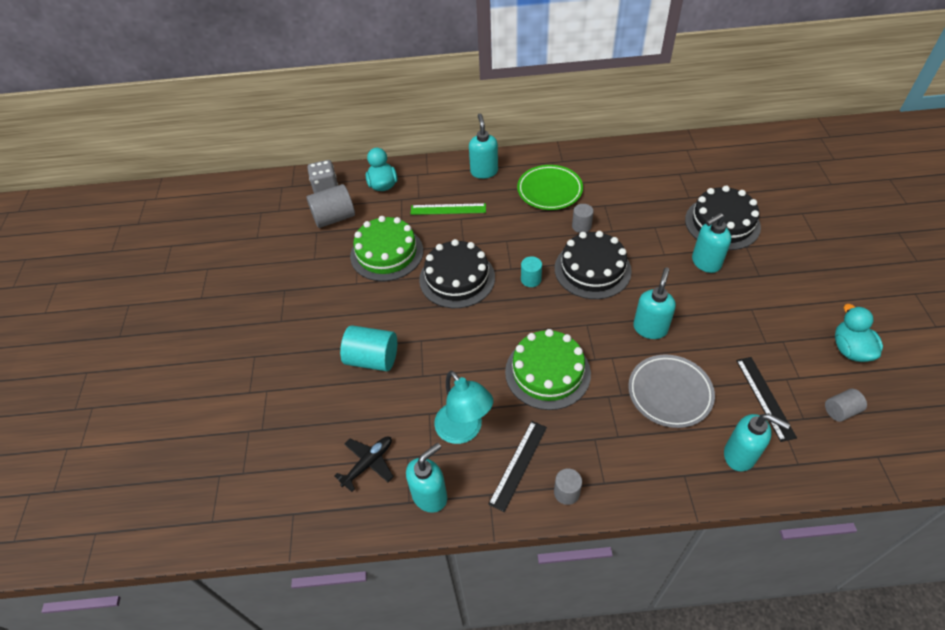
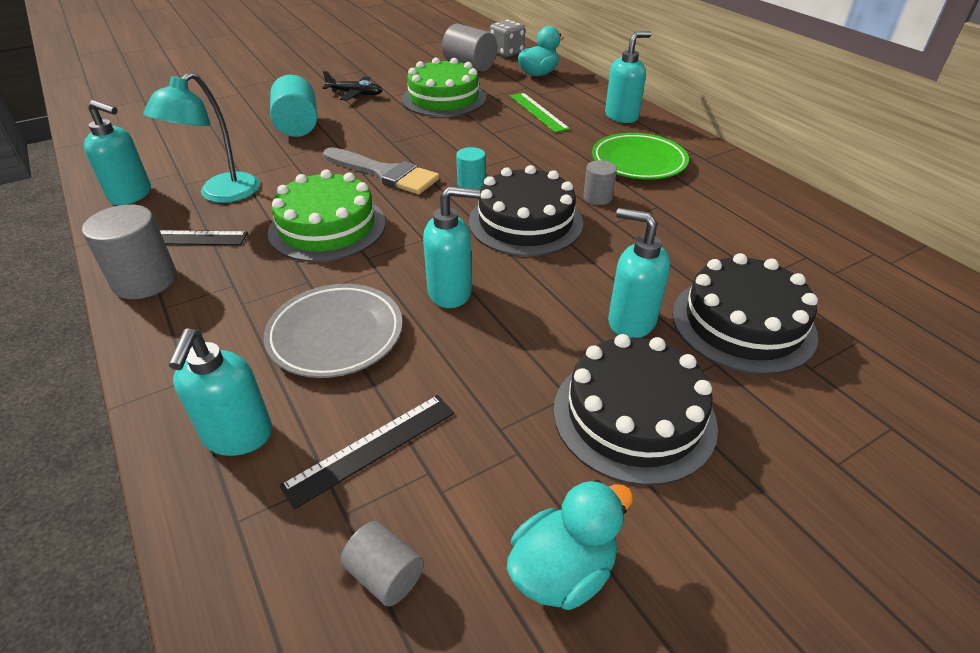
camera: 60 degrees right, 10 degrees down
(368, 463) = (167, 155): black plane -> black plane (355, 94)
(457, 278) = (437, 140): black cake -> black cake (633, 416)
(489, 322) = (384, 173): none -> grey brush
(566, 492) = (145, 280): grey cylinder -> grey cylinder, size x1.76

